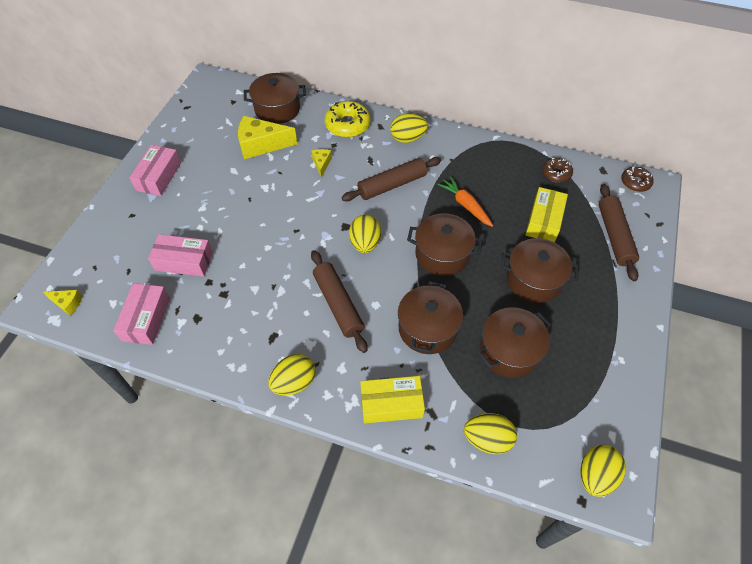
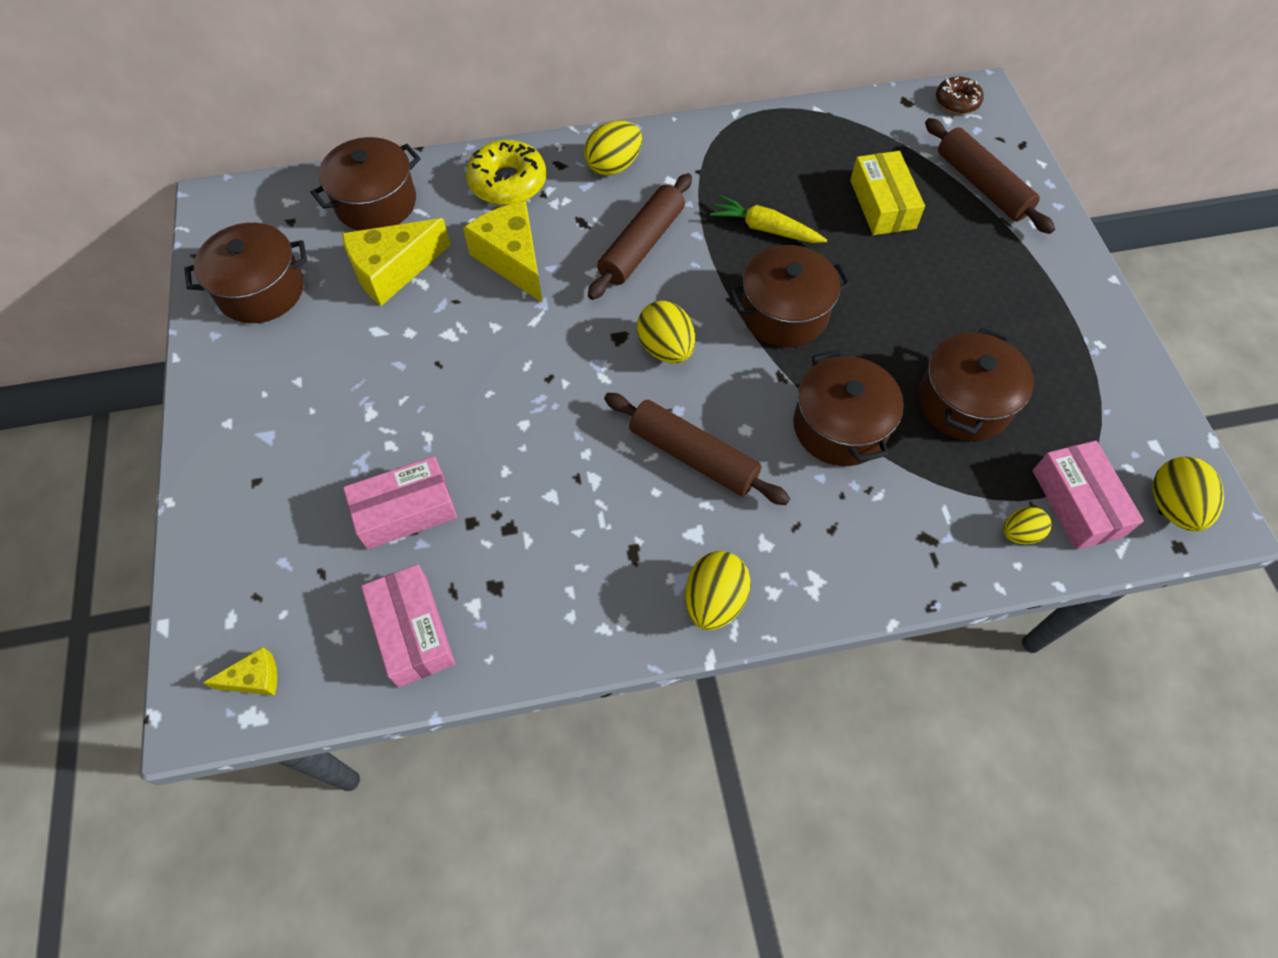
camera: 30 degrees left, 5 degrees up
(159, 176) = (255, 397): pink box -> pink box (1077, 503)
(321, 164) = (512, 259): yellow cheese -> yellow cheese, size x2.00
(391, 404) = (868, 555): yellow box -> none
(465, 205) = (765, 229): orange carrot -> yellow carrot
(487, 439) = (1019, 533): yellow egg -> yellow egg, size x0.61
(533, 280) = (926, 291): brown pot -> brown pot (261, 290)
(556, 173) = (851, 131): brown donut -> none

